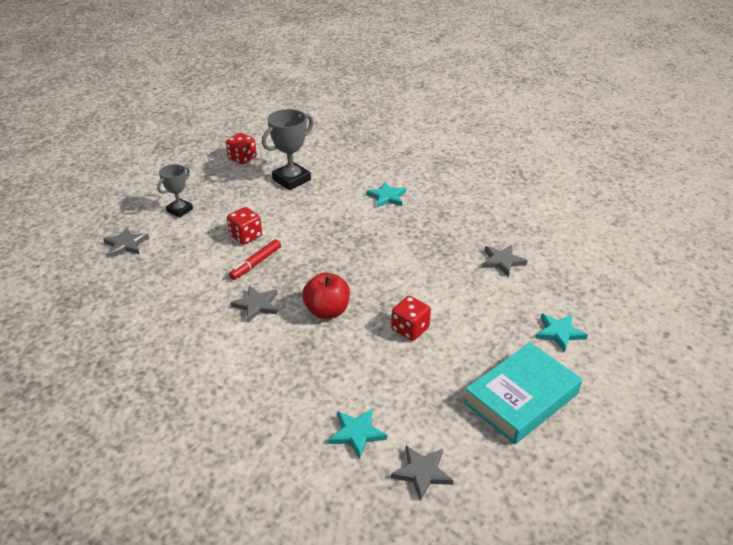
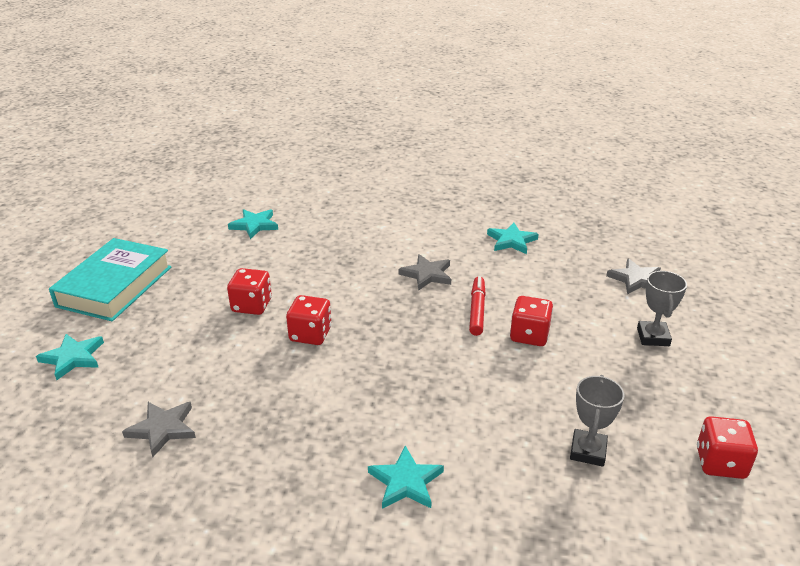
camera: 150 degrees right, 5 degrees down
(155, 311) = (511, 241): none -> turquoise star
(291, 180) = (588, 451): grey trophy -> grey trophy, size x0.63
(327, 311) = (351, 293): red apple -> none
(381, 288) = (310, 334): none -> red dice
(422, 472) = (191, 222): grey star -> none

